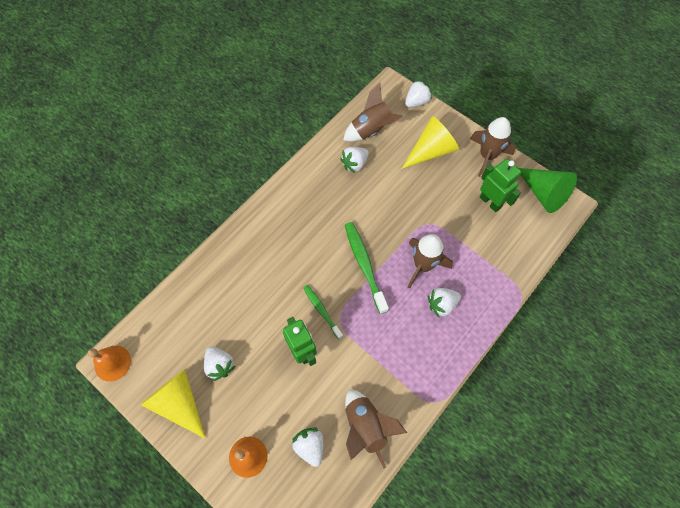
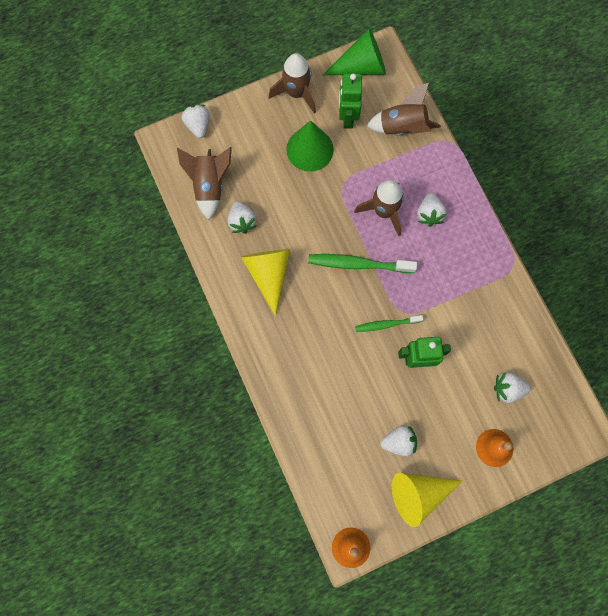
camera: 65 degrees left, 10 degrees up
(366, 427) = (510, 333): brown rocket -> brown rocket (402, 127)
(431, 151) = (264, 141): yellow cone -> yellow cone (269, 274)
(444, 186) = (310, 149): none -> green cone
(490, 202) = (347, 117): green robot -> green robot turned 75 degrees counterclockwise

